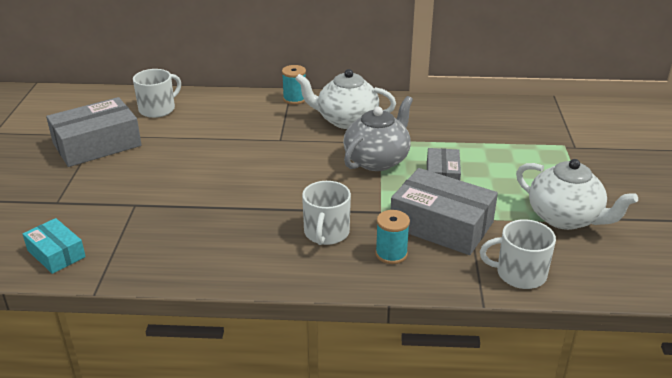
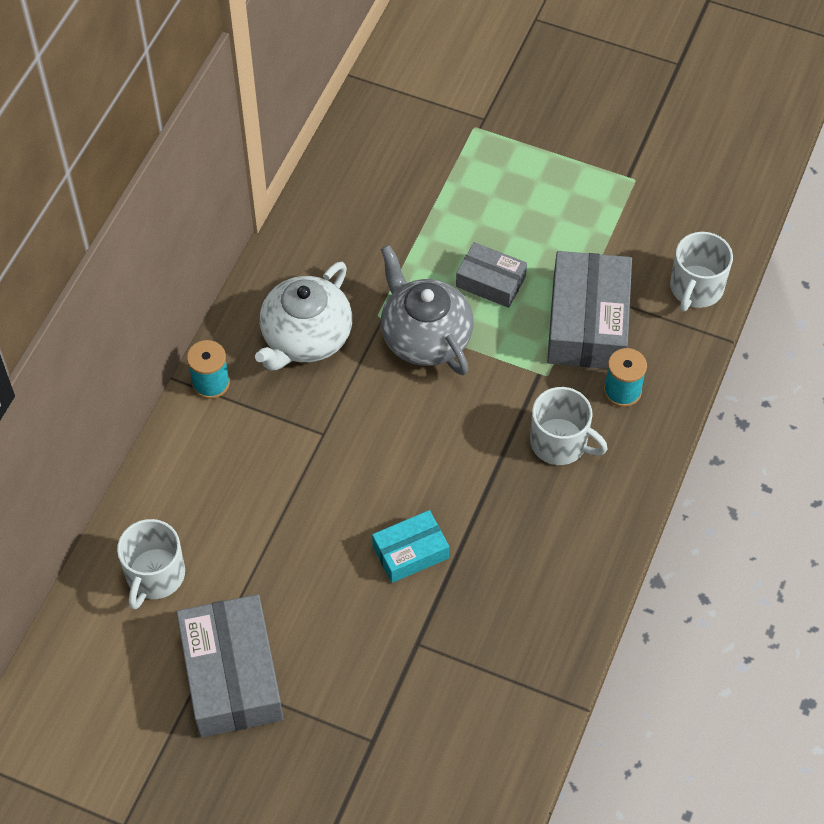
camera: 70 degrees left, 25 degrees up
(56, 253) = (494, 747): turquoise box -> turquoise box (410, 552)
(158, 109) = (154, 575): white mug -> white mug turned 135 degrees counterclockwise
(441, 225) = (587, 322): grey box -> grey box turned 45 degrees counterclockwise
(565, 218) = (619, 201): white teapot -> none

